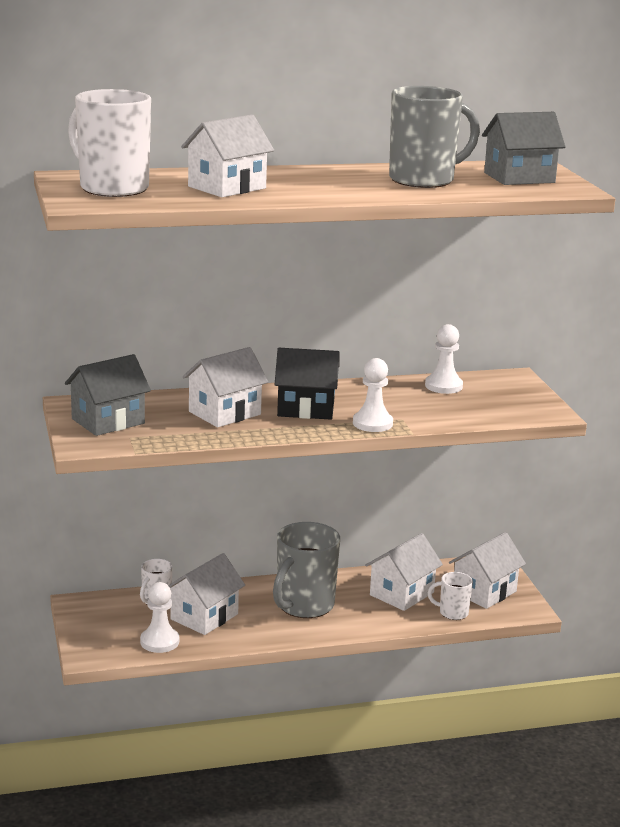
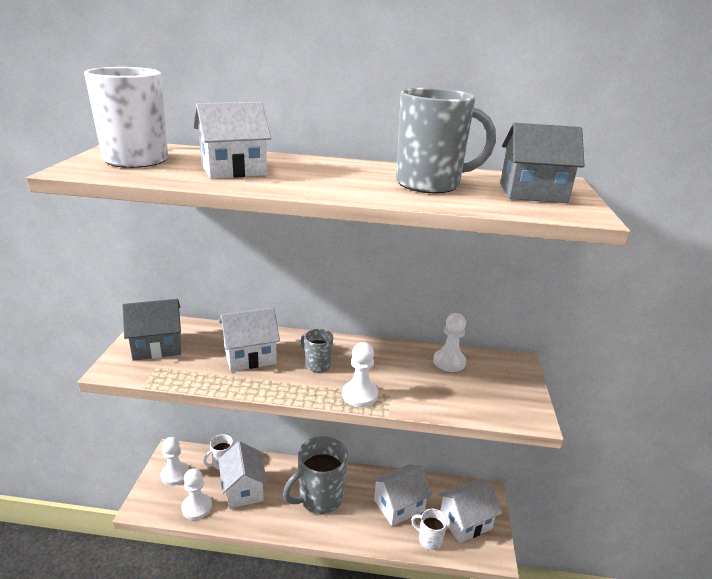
camera: 20 degrees right, 5 degrees up
(103, 621) = (175, 474): none -> white pawn
(204, 617) = (243, 489): white house -> white house turned 75 degrees counterclockwise
(306, 408) = (317, 364): black house -> grey mug

